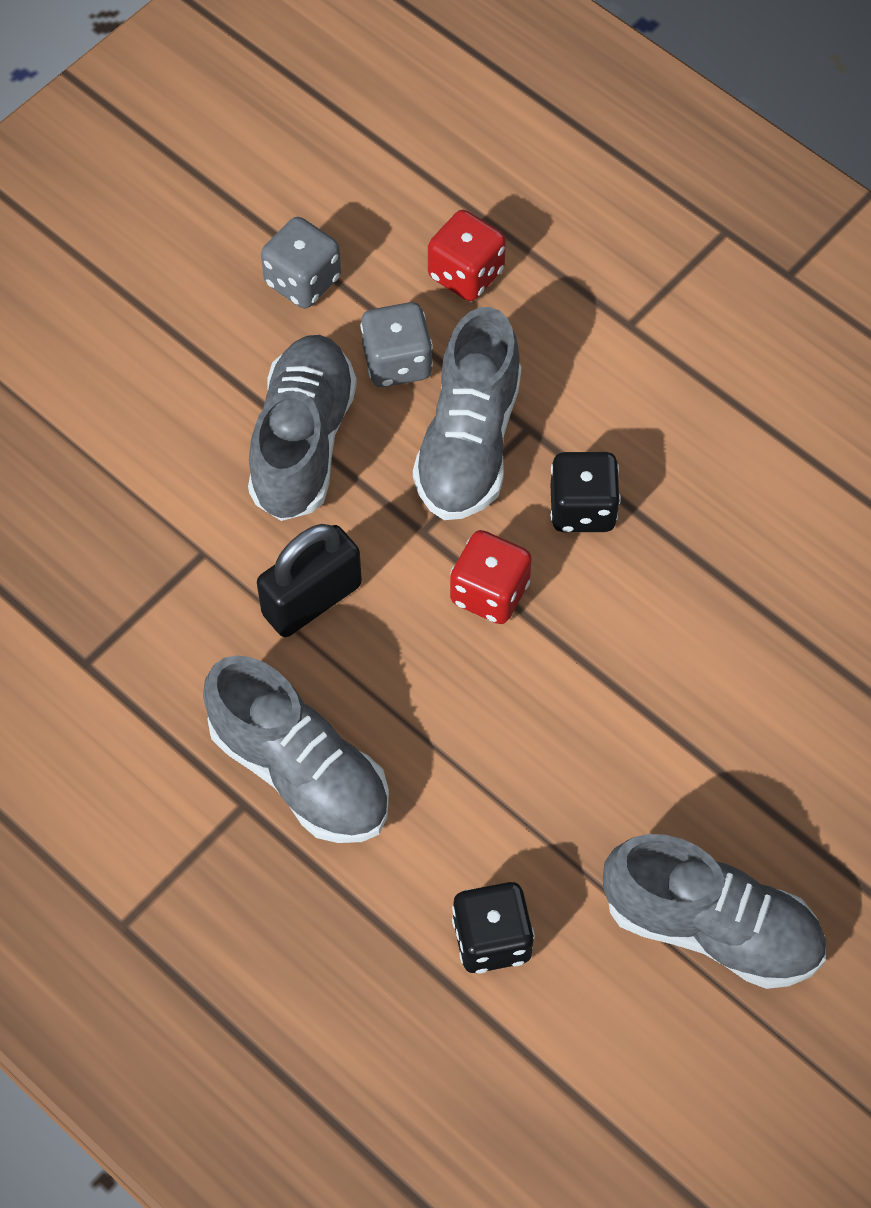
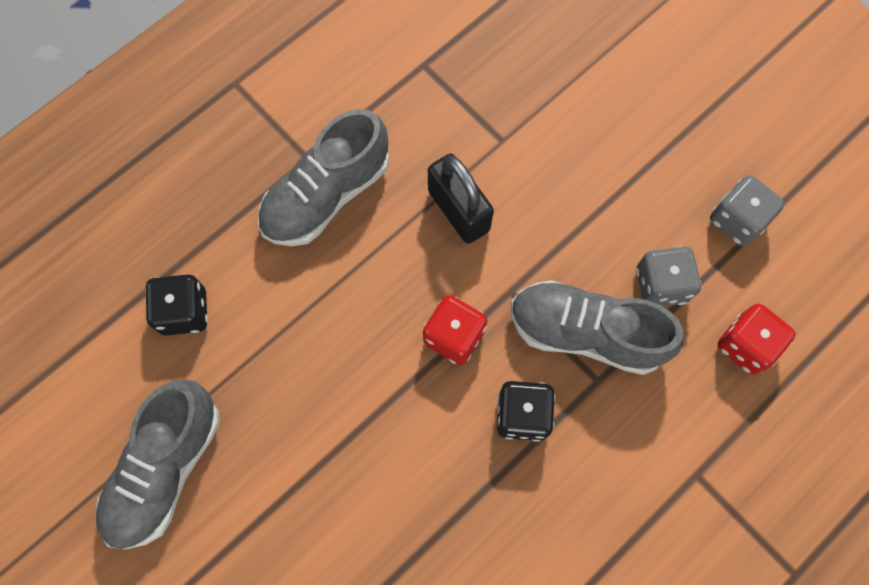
camera: 95 degrees right, 10 degrees up
(303, 442) = (591, 212): grey shoe -> none

